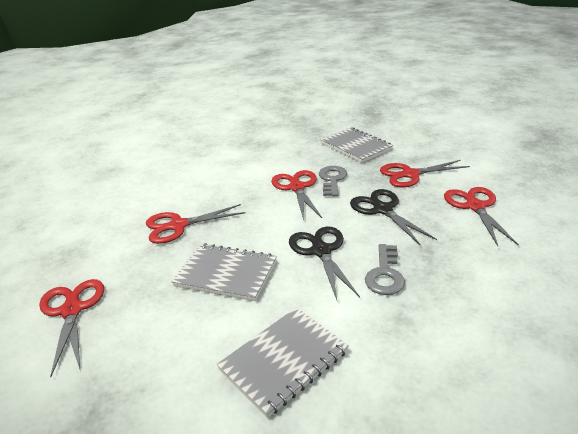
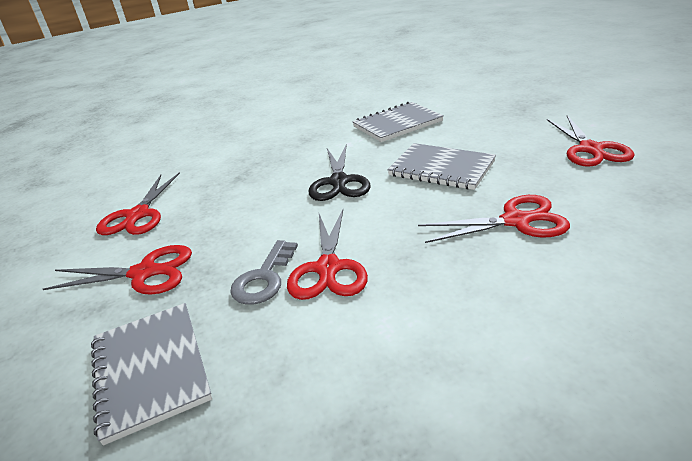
camera: 165 degrees left, 0 degrees up
(382, 209) = (239, 220): black scissors -> none
(385, 274) = (293, 162): grey key -> none

